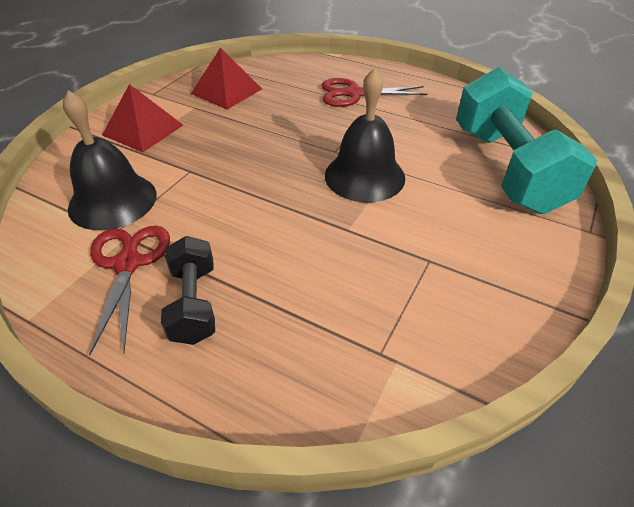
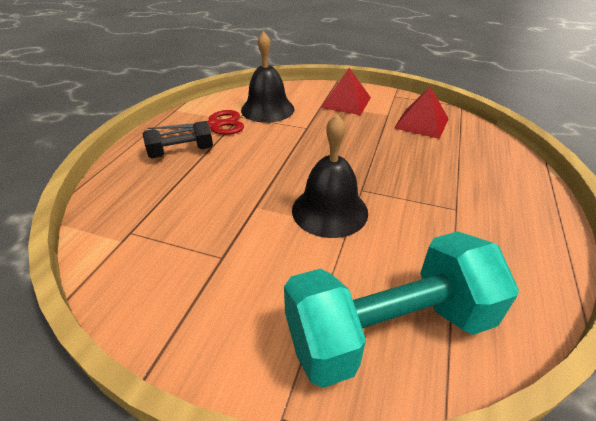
camera: 80 degrees right, 5 degrees down
(354, 94) = (474, 192): red scissors -> none

